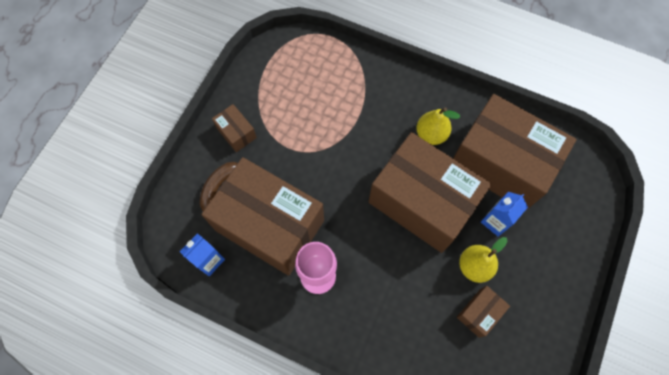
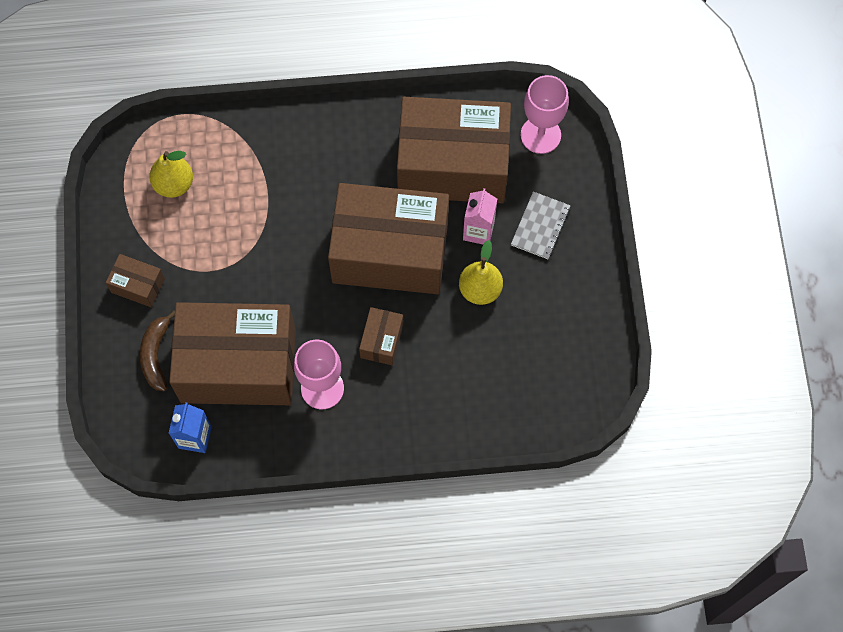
camera: 30 degrees left, 0 degrees up
(431, 134) = (360, 172): yellow pear -> yellow pear (174, 184)
(479, 313) = (509, 333): brown box -> brown box (382, 340)
(495, 221) = (478, 231): blue carton -> pink carton
(545, 243) = (540, 226): none -> grey notebook
(578, 175) = (540, 135): none -> pink goblet

